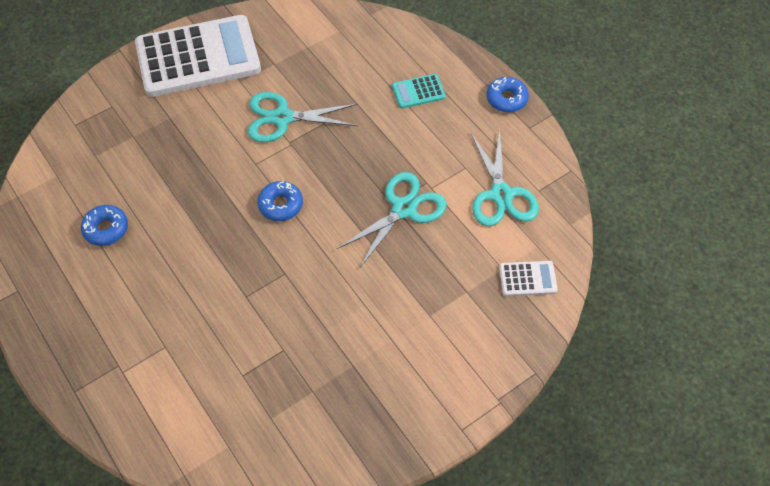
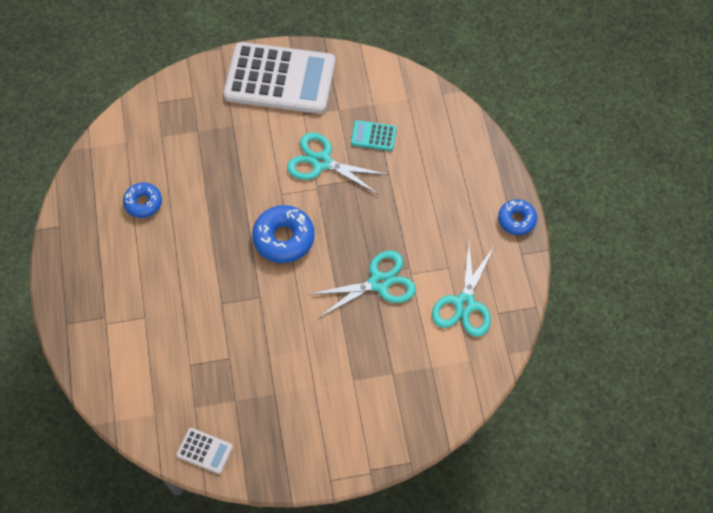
camera: 25 degrees right, 5 degrees up
(280, 205) = (284, 238): blue donut -> blue donut, size x1.59
(418, 92) = (445, 183): turquoise calculator -> turquoise calculator (373, 136)
(527, 279) = (447, 384): white calculator -> white calculator (205, 451)

